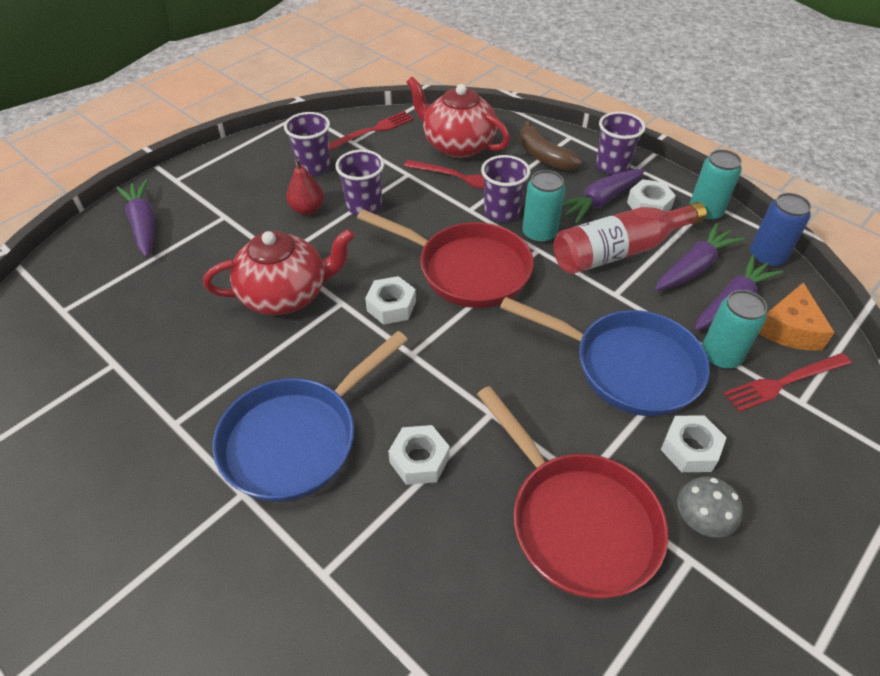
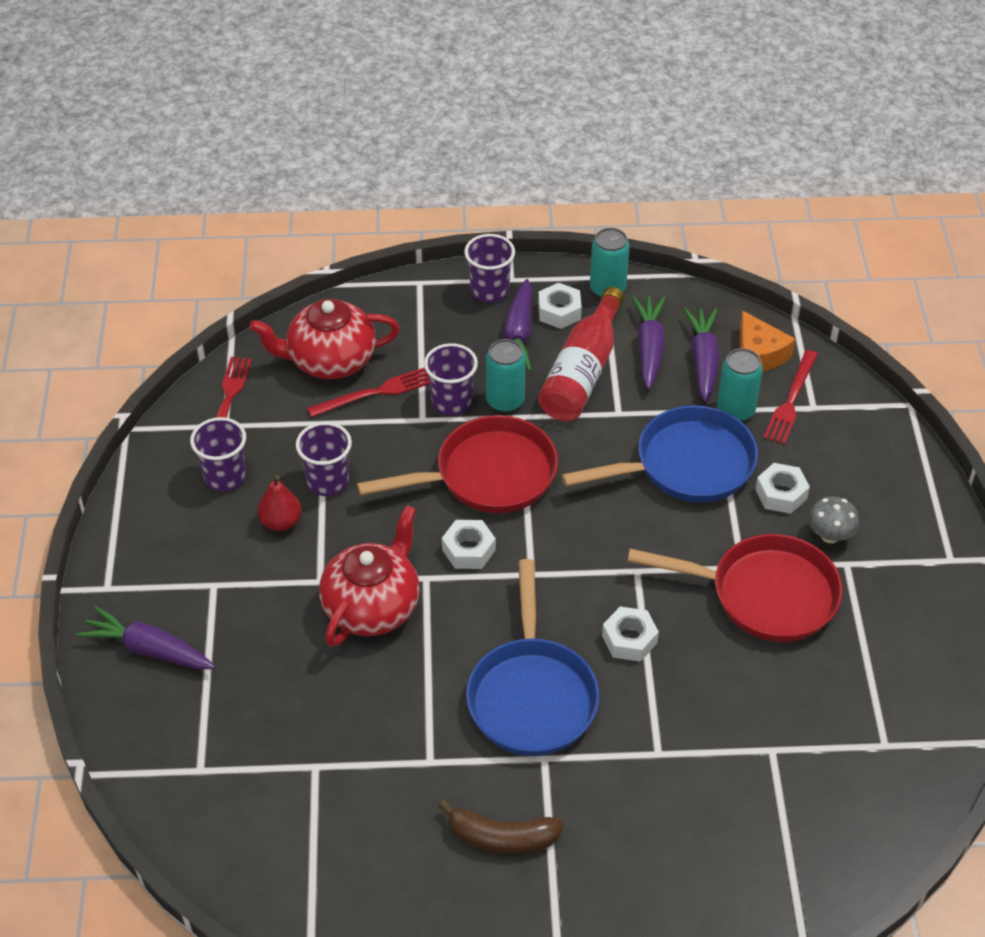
camera: 45 degrees left, 0 degrees up
(543, 156) = (421, 320): brown banana -> brown banana (501, 837)
(766, 257) = (689, 301): blue can -> none

